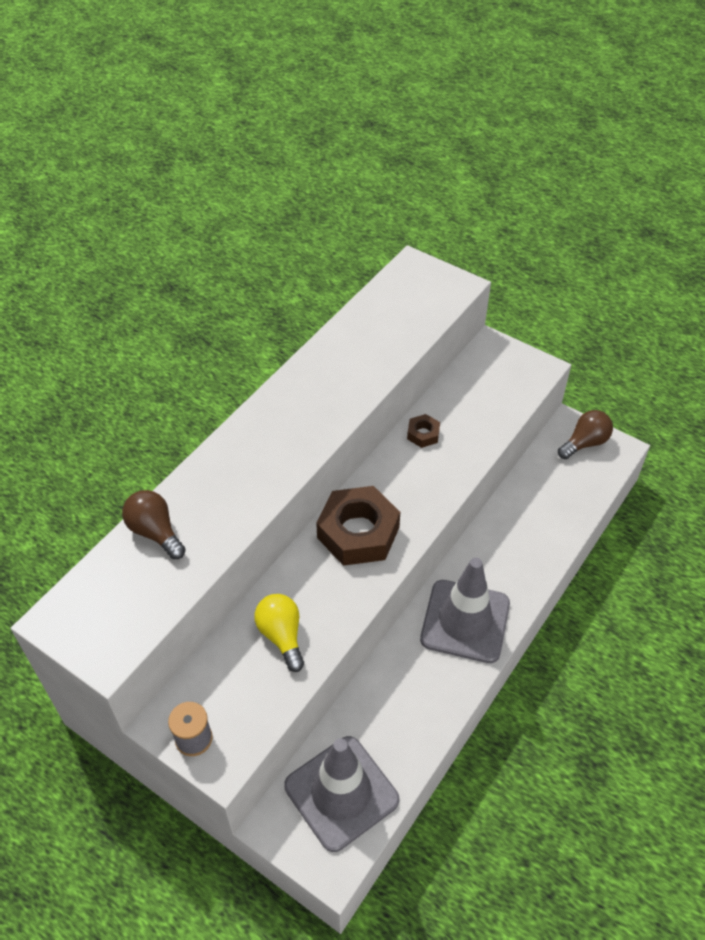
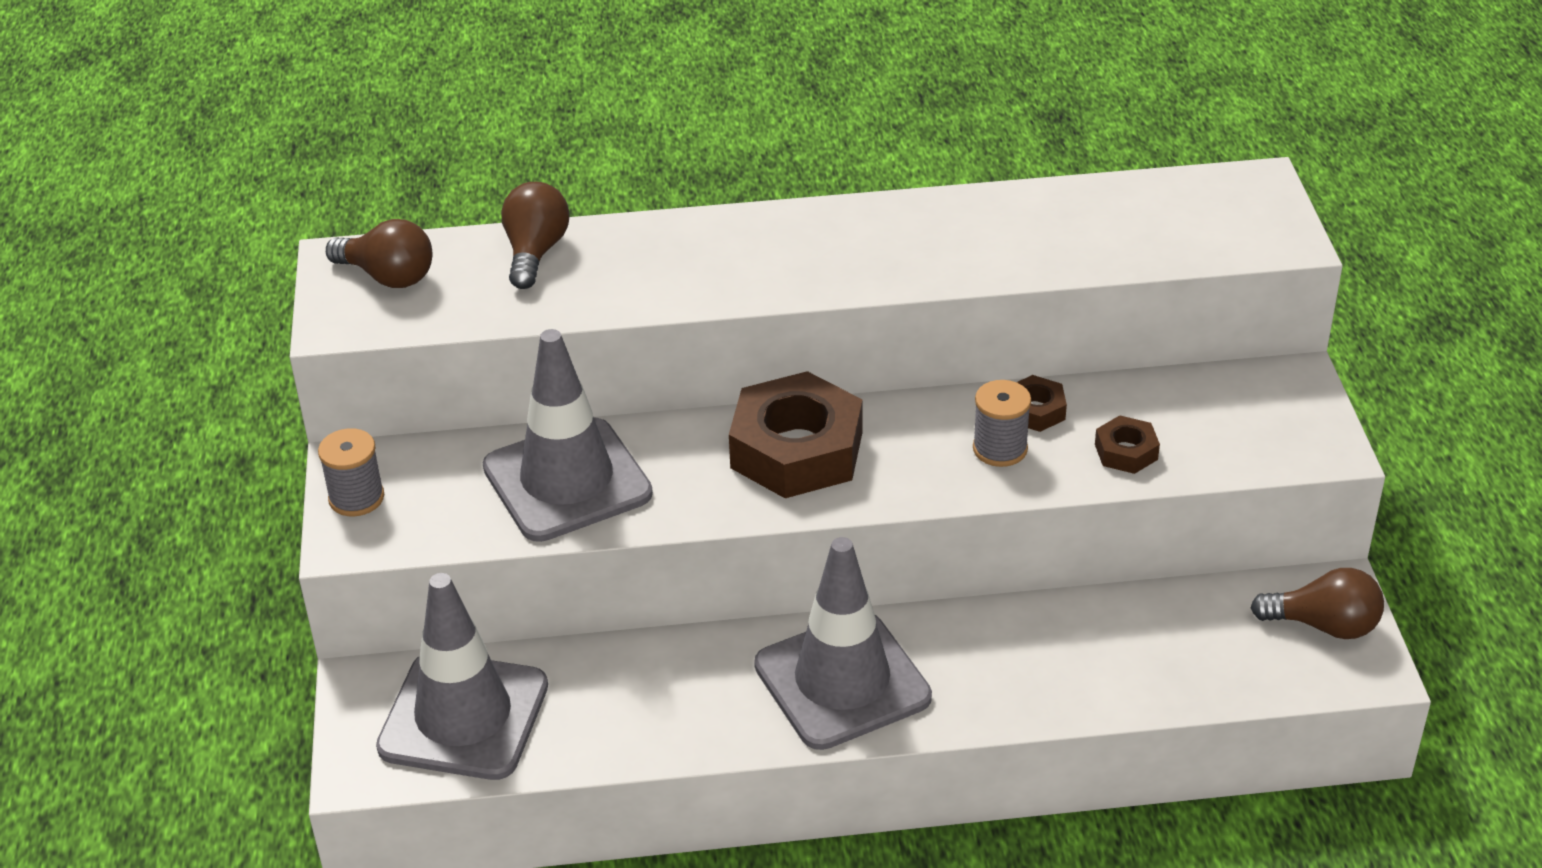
camera: 50 degrees right, 10 degrees down
(96, 608) = (388, 276): none -> brown light bulb
(282, 636) = (567, 480): yellow light bulb -> grey traffic cone
(434, 463) = (1000, 449): none -> grey spool
(479, 425) = (1126, 452): none -> brown nut

